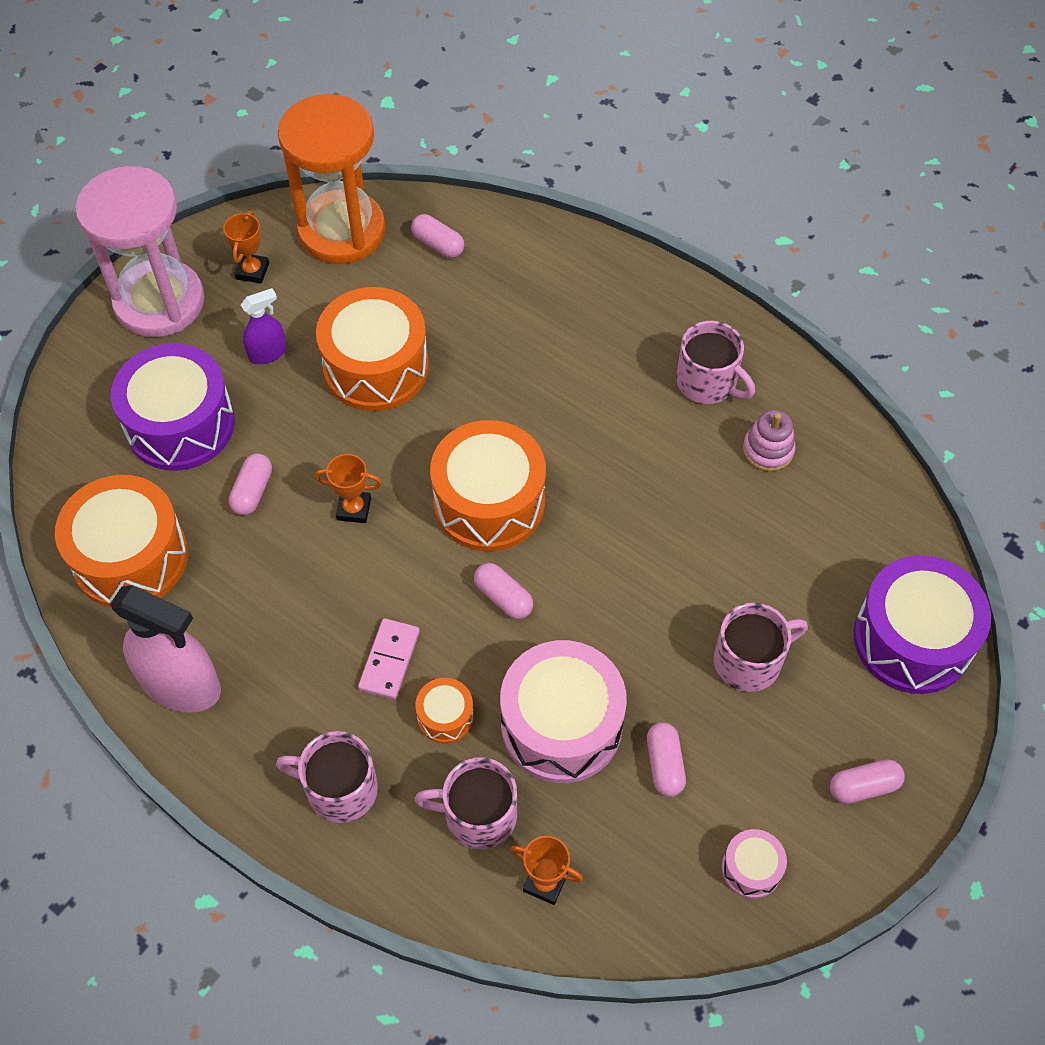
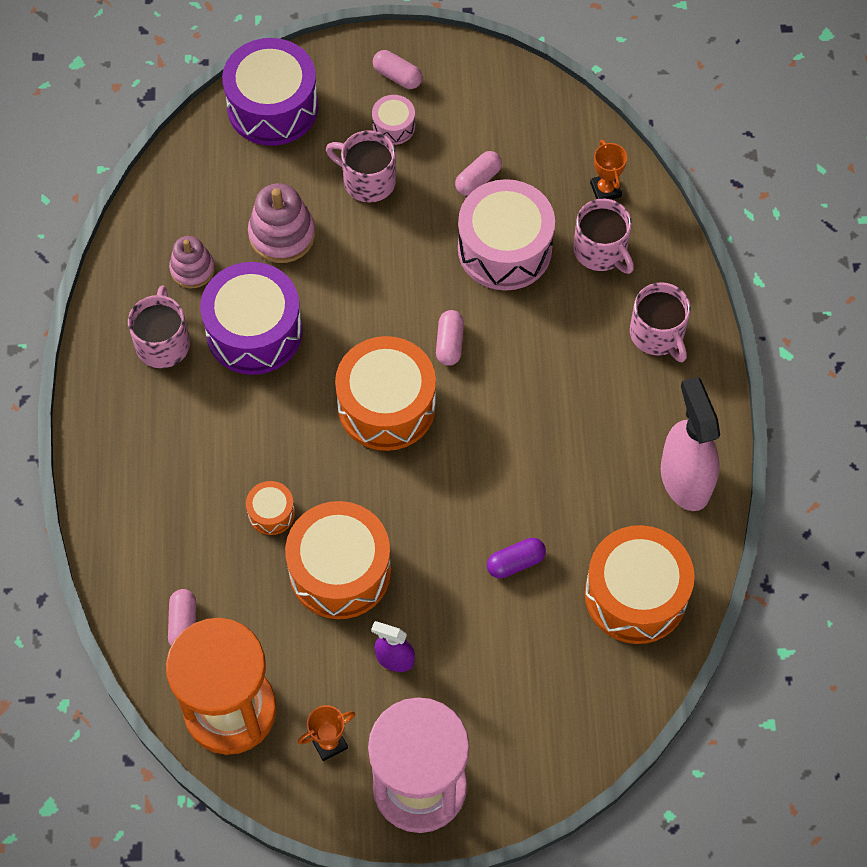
camera: 130 degrees left, 5 degrees up
(180, 424) = (509, 663): purple drum -> purple drum (254, 331)
(252, 491) = (515, 562): pink capsule -> purple capsule
(354, 509) = (468, 485): orange trophy -> none
(389, 660) = (554, 374): pink domino -> none
(445, 716) = (559, 314): orange drum -> orange drum (271, 513)
(746, 544) = (282, 235): none -> pink stacking toy
(751, 868) = (499, 99): pink drum -> pink drum (393, 126)

